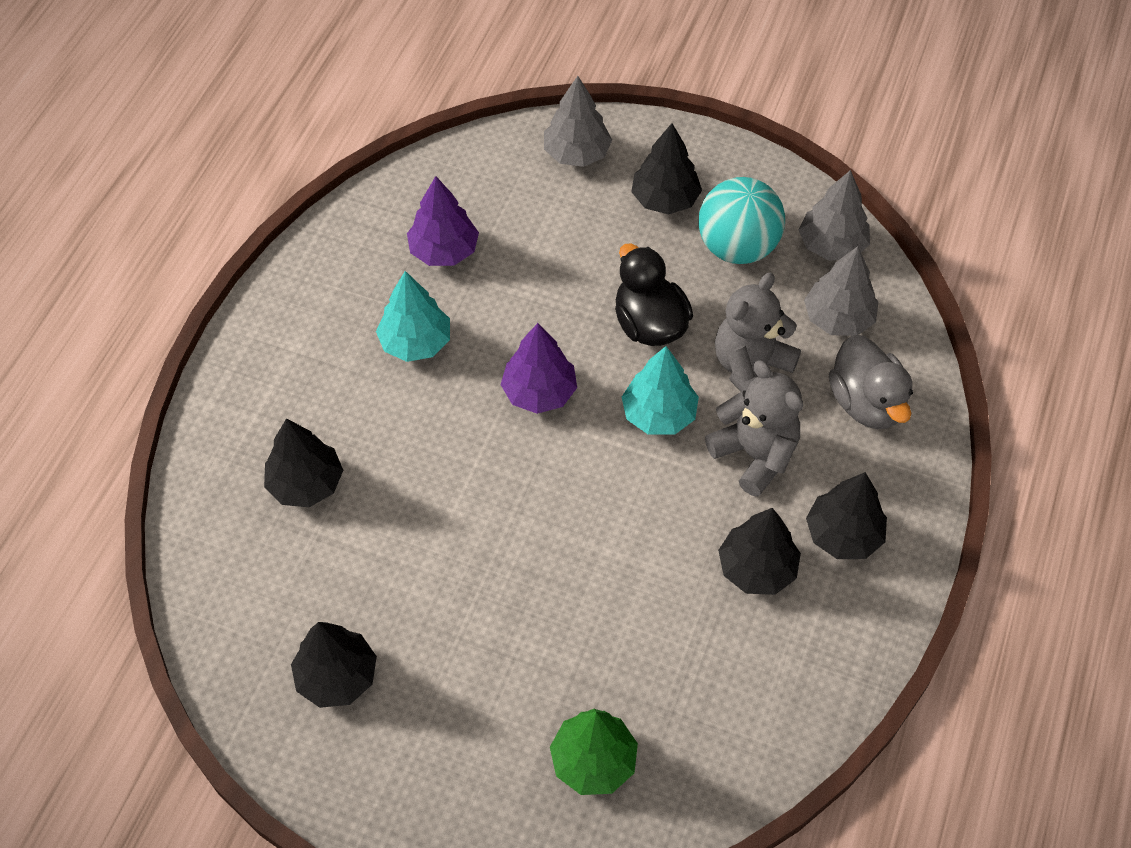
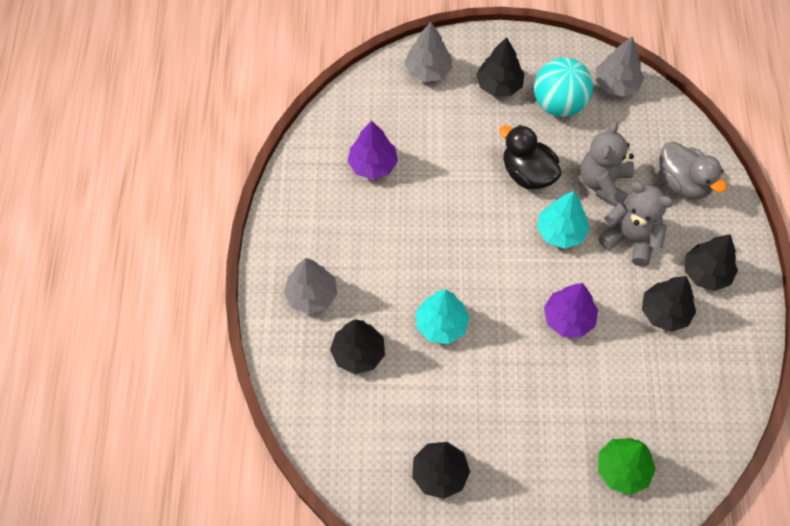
camera: 20 degrees left, 5 degrees up
(416, 342) = (384, 234): turquoise tree -> turquoise tree (441, 325)
(539, 392) = (479, 242): purple tree -> purple tree (568, 319)
(838, 318) = (642, 132): grey tree -> grey tree (311, 295)

